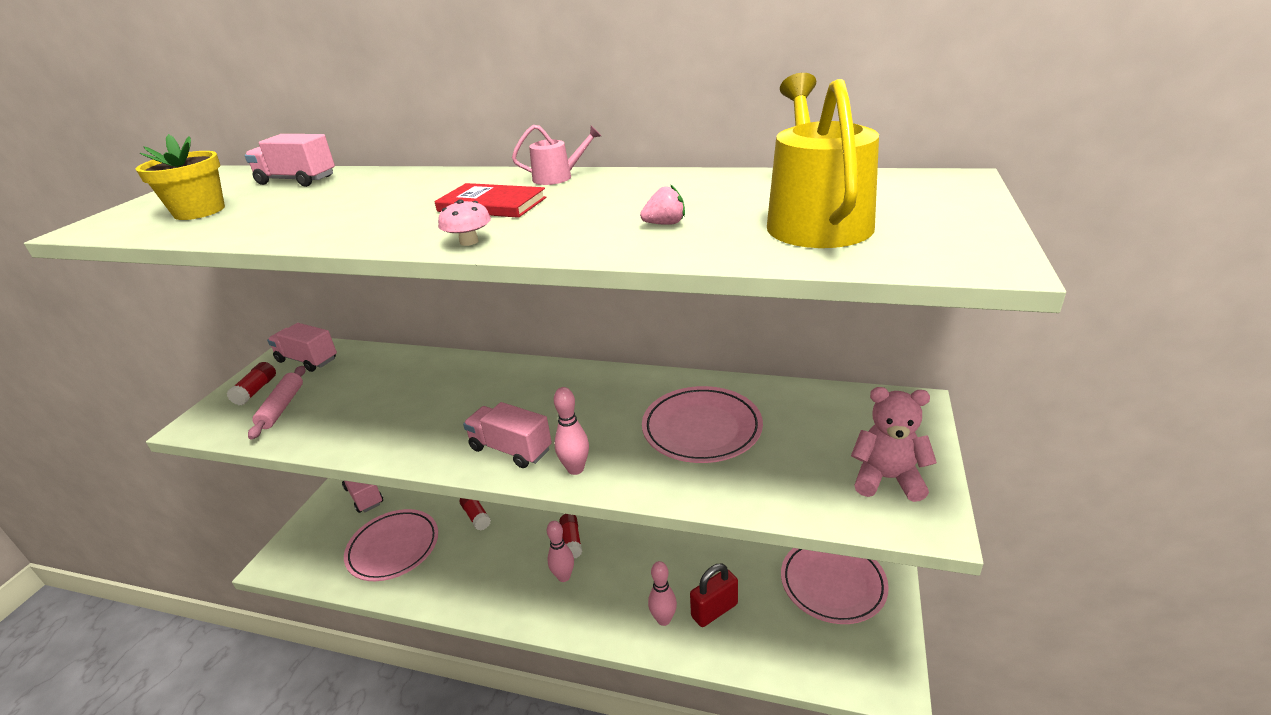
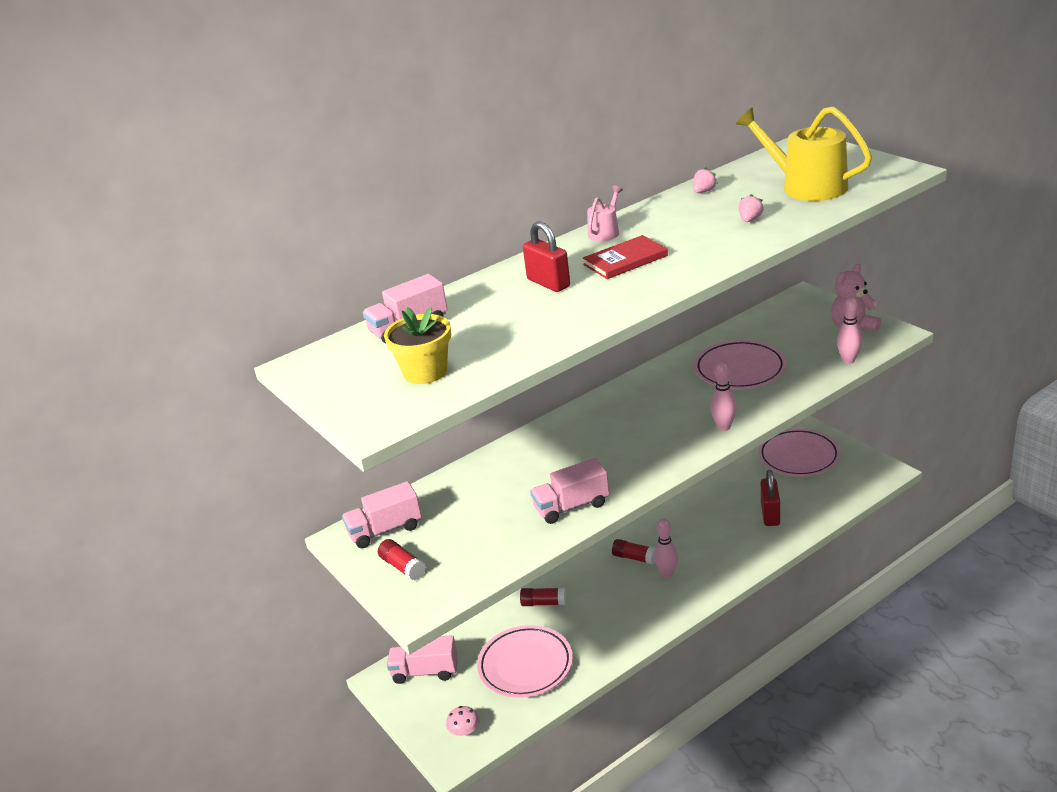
camera: 50 degrees left, 0 degrees up
(282, 407) = (458, 553): pink rolling pin -> none
(414, 194) = (548, 283): none -> red padlock
(469, 242) = (687, 275): pink mushroom -> pink mushroom (464, 731)
(511, 449) = (670, 447): pink truck -> pink truck (571, 506)
(663, 619) = (755, 540): pink bowling pin -> pink bowling pin (848, 360)
(717, 181) = (703, 191): none -> pink strawberry

